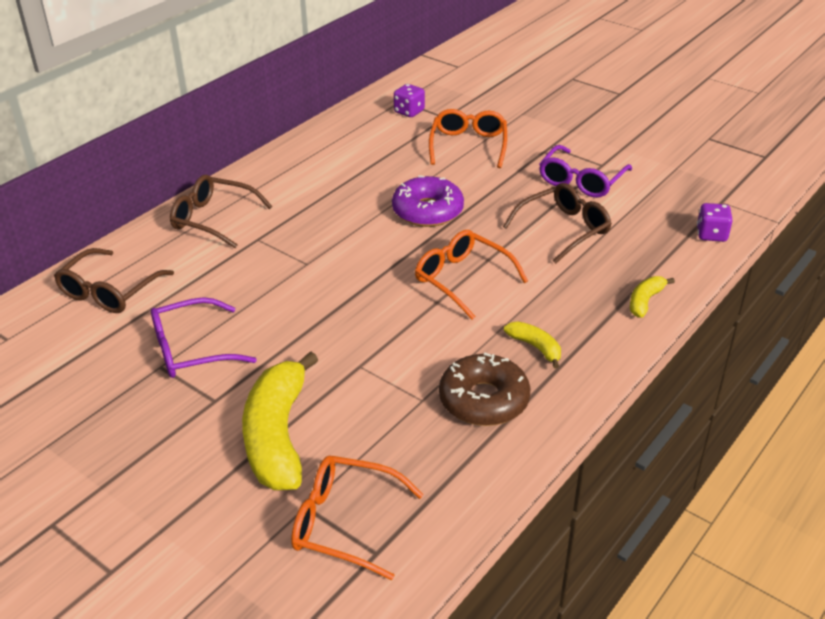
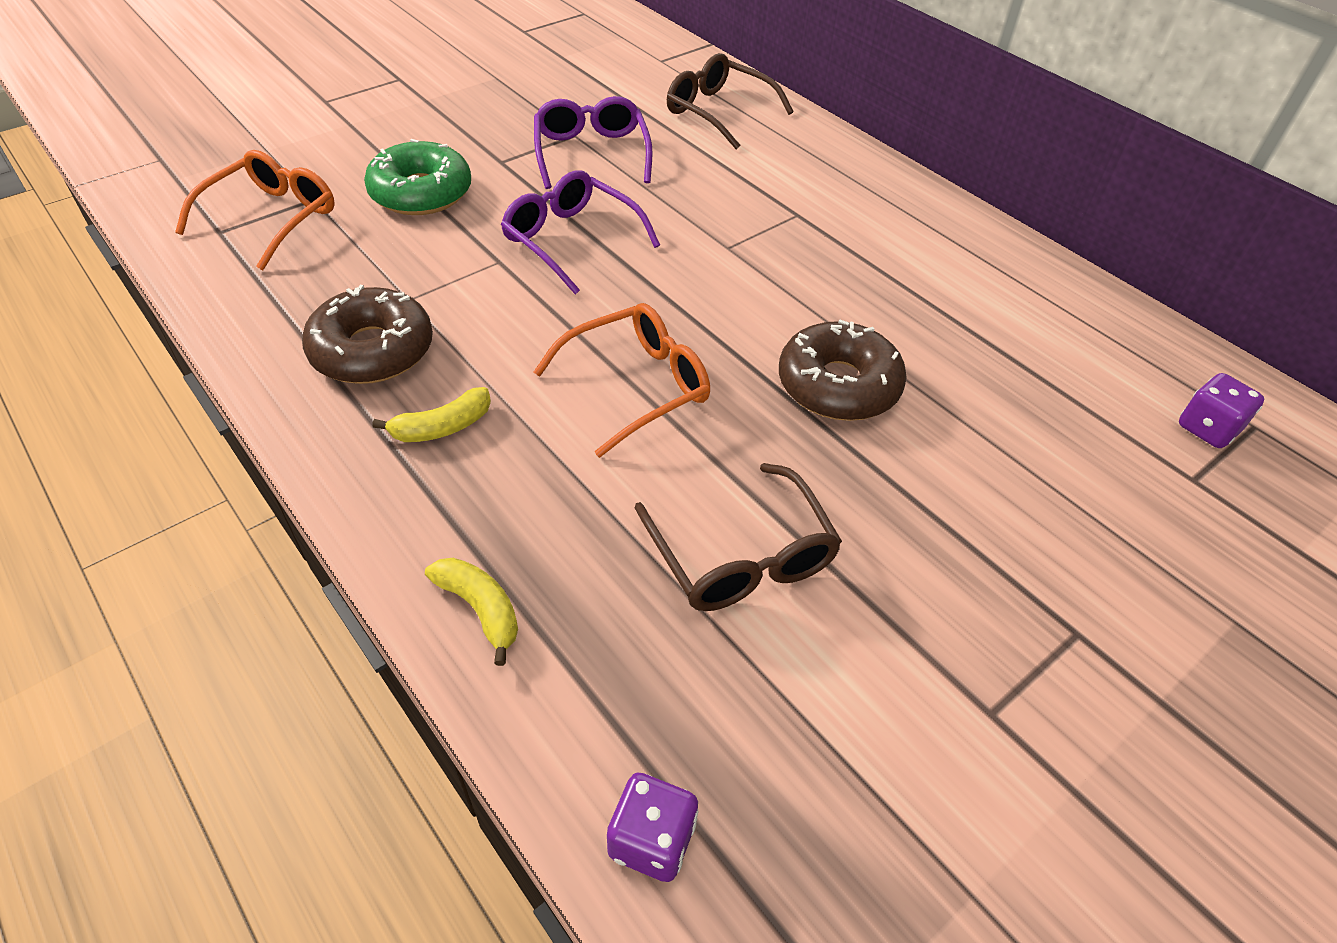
camera: 100 degrees right, 10 degrees up
(212, 219) = (854, 184): brown glasses -> none
(278, 436) = (421, 193): yellow banana -> green donut
(427, 211) = (838, 385): purple donut -> brown donut
(468, 145) = (1074, 489): orange glasses -> none
(580, 181) = (917, 643): purple glasses -> purple glasses (570, 239)

